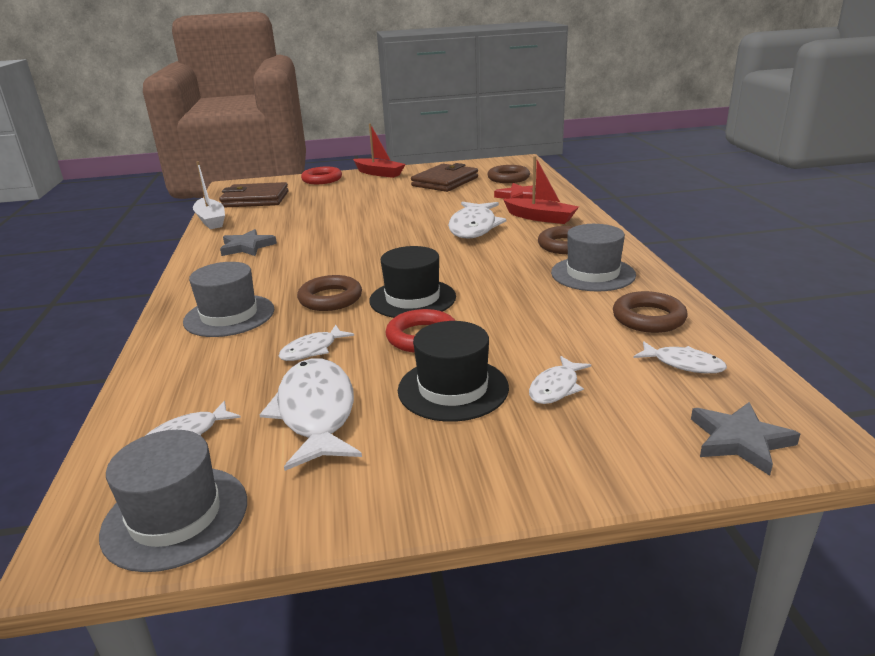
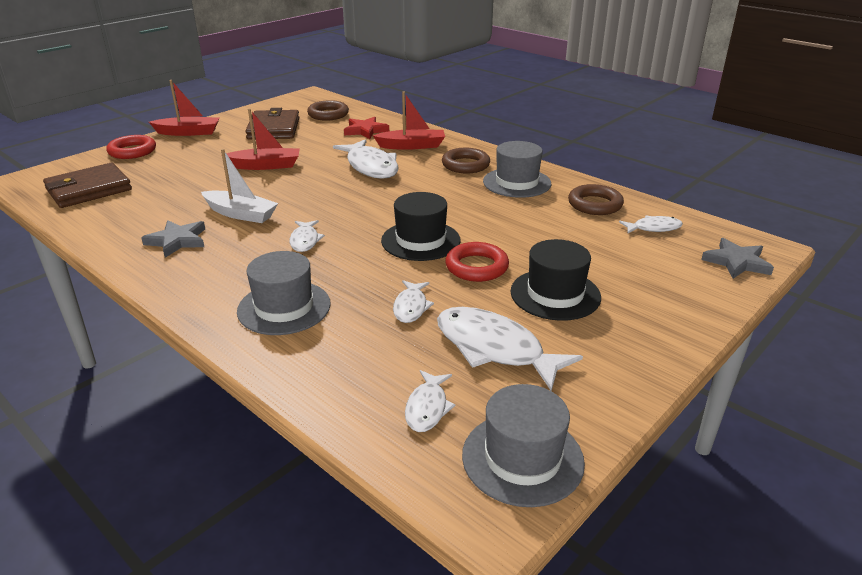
camera: 40 degrees left, 5 degrees up
(211, 220) = (76, 225): white boat -> white boat (241, 214)
(330, 298) = (352, 262): brown ring -> none
(392, 208) = (265, 166): none -> red boat
(556, 387) = (611, 269): white fish -> white fish (305, 240)

